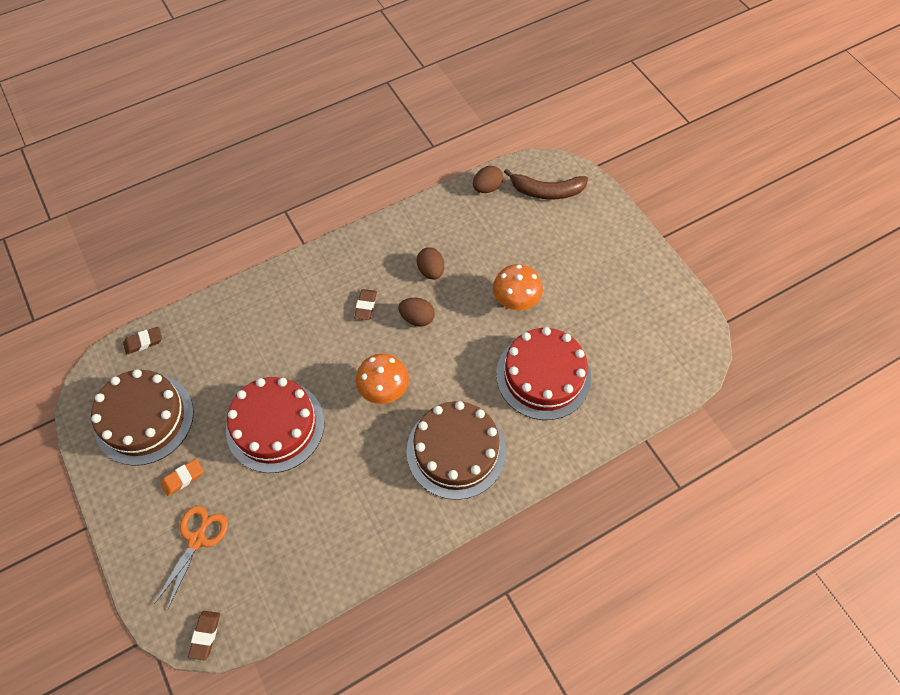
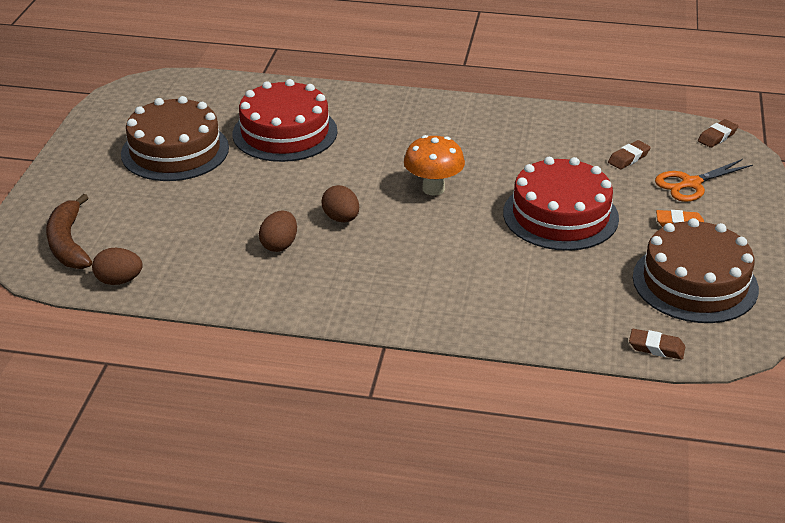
camera: 140 degrees left, 25 degrees down
(365, 306) = (380, 253): brown eraser -> brown eraser (628, 158)
(456, 451) = (415, 130): brown cake -> brown cake (175, 151)
(515, 302) = (235, 183): orange mushroom -> none
(547, 191) = (68, 243): brown banana -> brown banana turned 150 degrees counterclockwise

